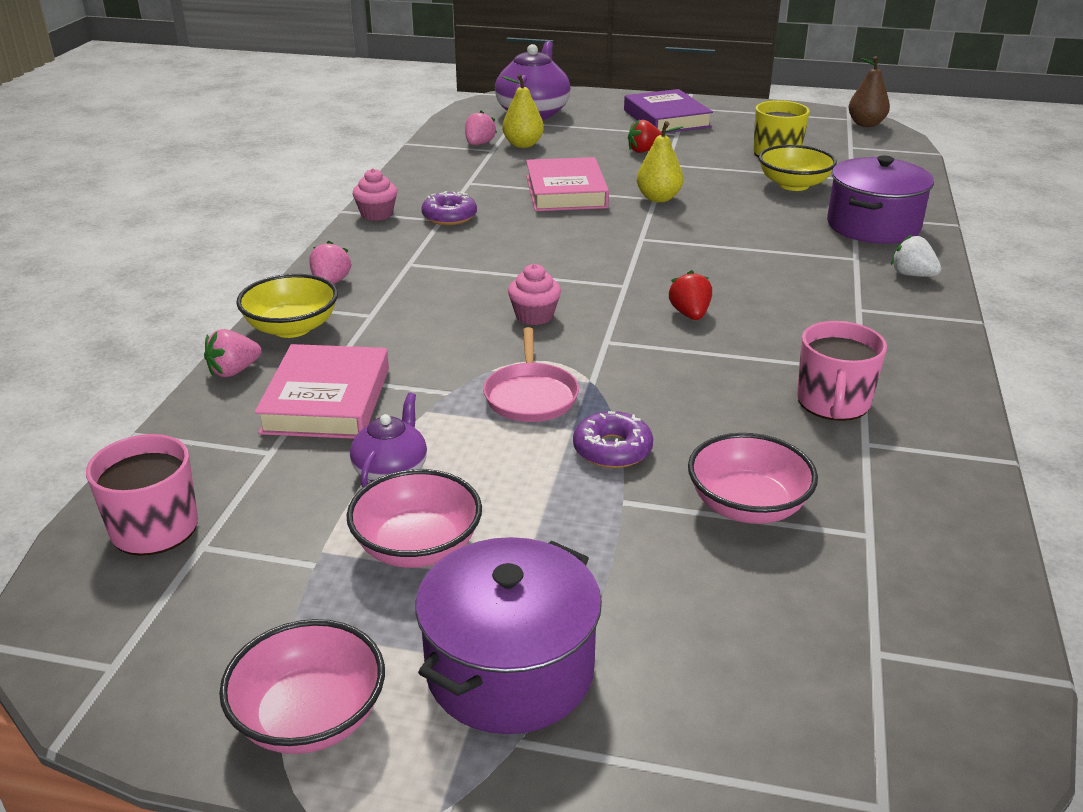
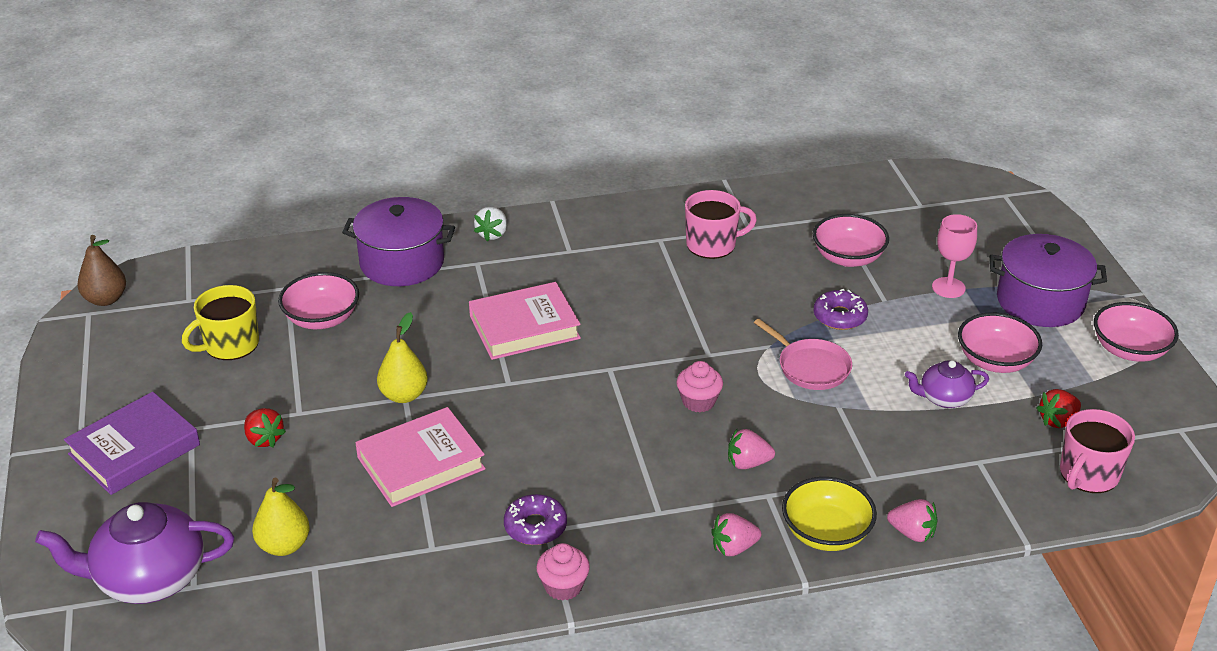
camera: 115 degrees left, 5 degrees up
(327, 400) = (902, 462): pink book -> pink book (524, 327)
(479, 144) = (298, 587): pink strawberry -> pink strawberry (748, 463)
(531, 396) = (811, 367): pink pan -> pink pan turned 75 degrees clockwise
(614, 577) = (948, 287): none -> pink goblet
(690, 314) = (636, 324): red strawberry -> red strawberry (1057, 421)
(793, 185) = (322, 319): yellow bowl -> pink bowl

